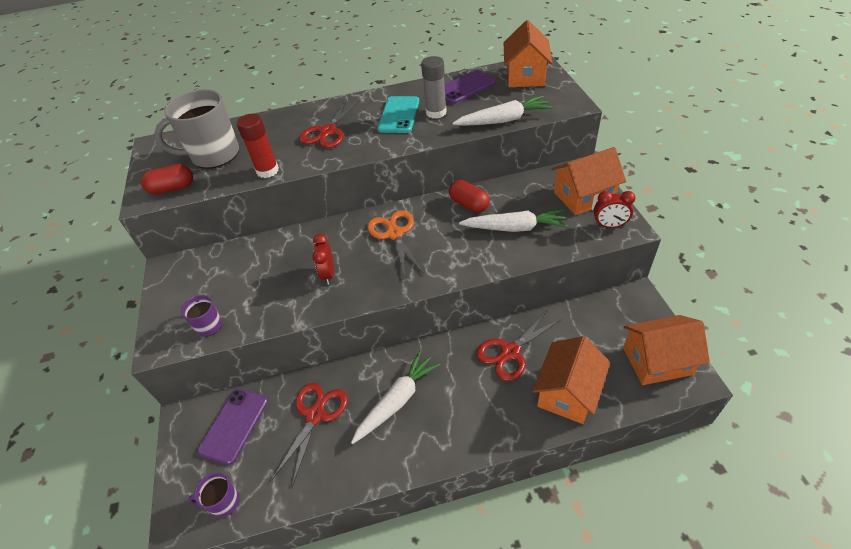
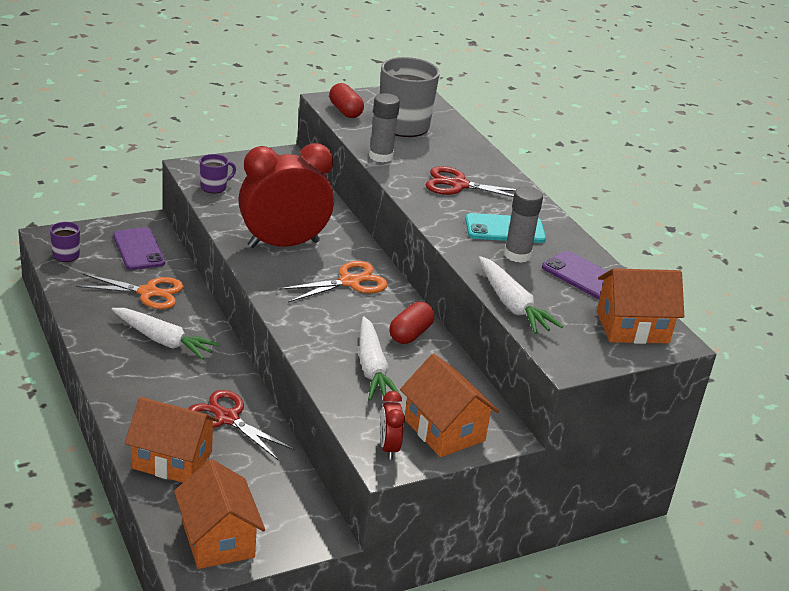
camera: 70 degrees right, 15 degrees down
(234, 425) = (138, 249): purple phone -> purple phone turned 60 degrees clockwise
(267, 171) = (380, 156): red glue stick -> grey glue stick
(315, 415) = (148, 292): red scissors -> orange scissors
(328, 274) = (283, 244): red clock -> red clock, size x2.31

